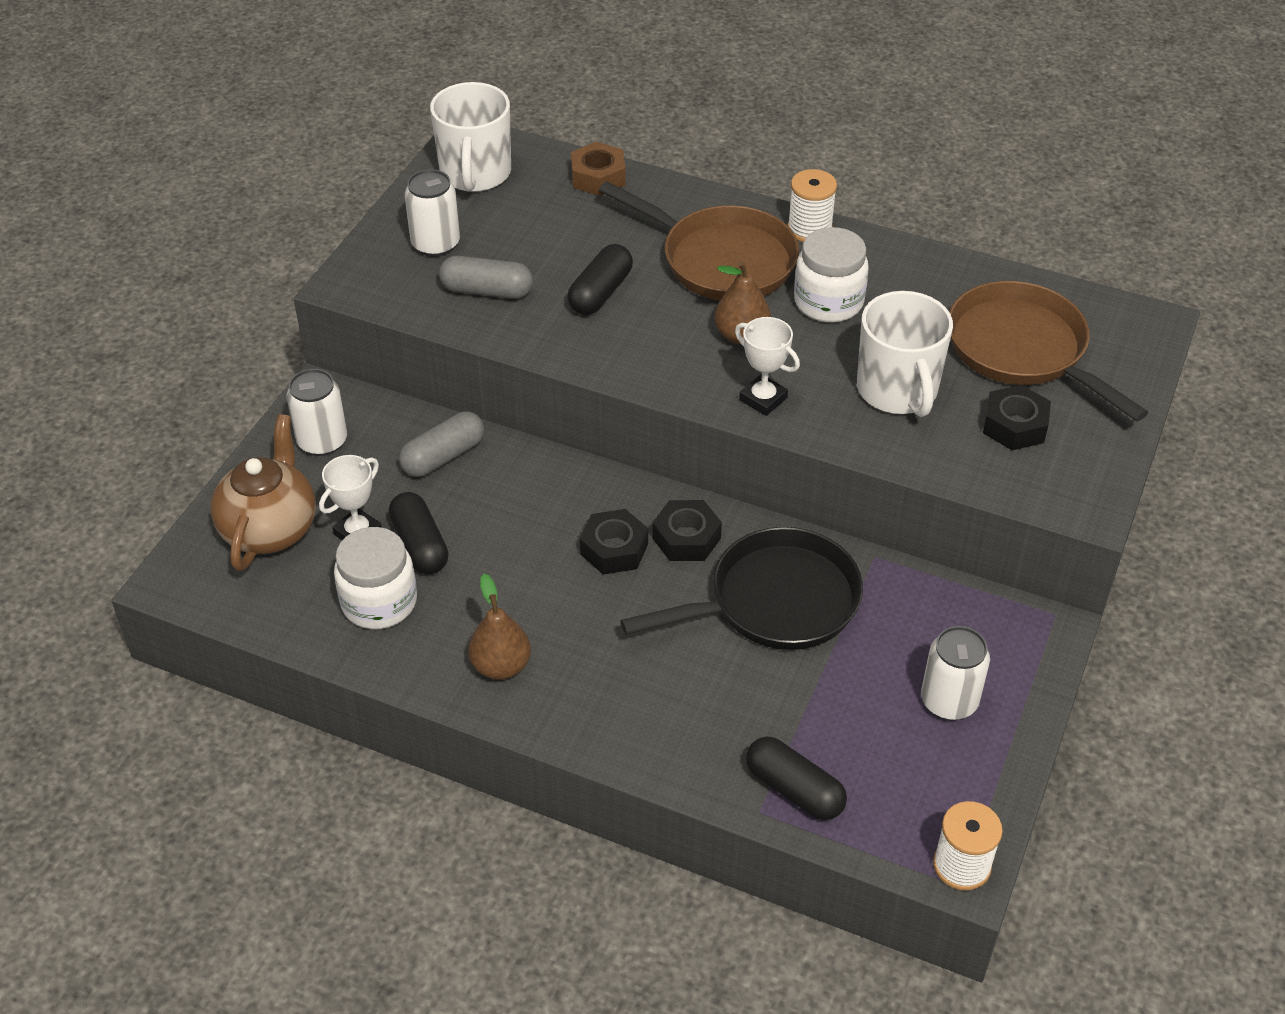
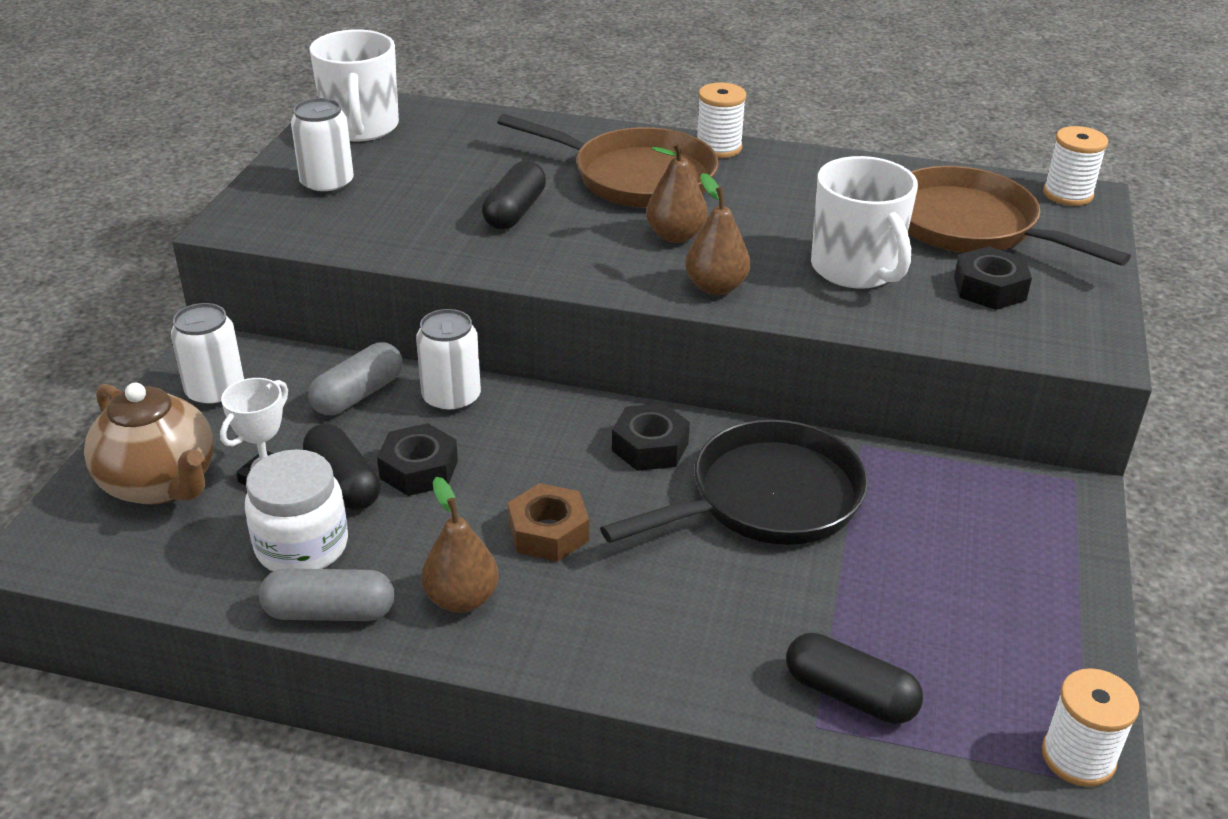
camera: 10 degrees left, 10 degrees down
(270, 529) = (160, 484): brown teapot -> brown teapot turned 135 degrees clockwise
(487, 291) = (390, 219): grey capsule -> grey capsule (330, 612)
(598, 177) = (490, 122): brown nut -> brown nut (548, 532)
(614, 549) = (571, 465): black nut -> black nut (419, 469)
(763, 399) = (715, 287): white trophy -> brown pear
(828, 302) = (757, 202): white jar -> none
(949, 701) = (994, 578): white can -> white can (451, 399)
(1133, 319) = (1067, 194): none -> white spool

